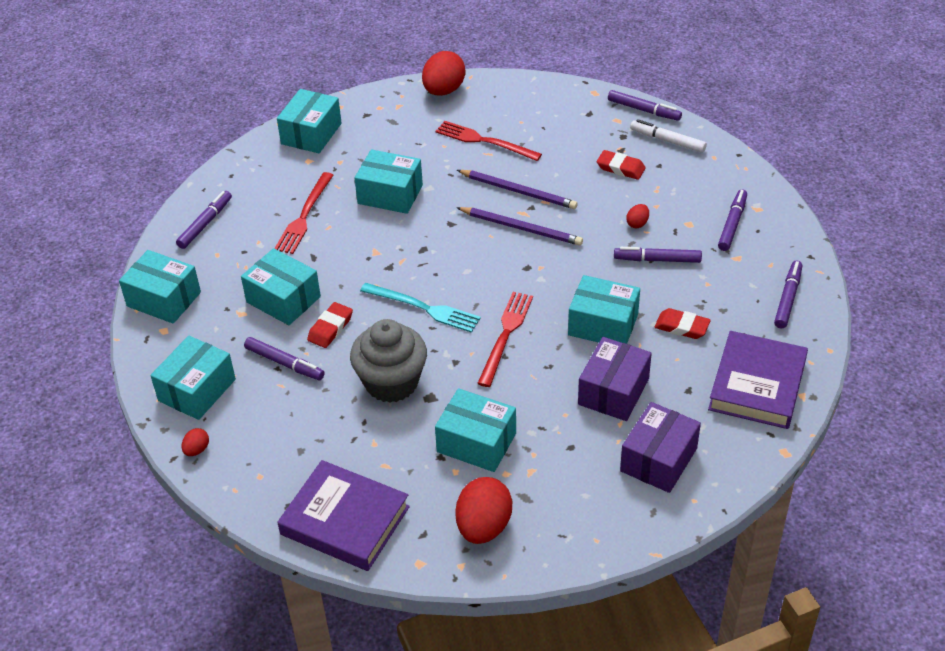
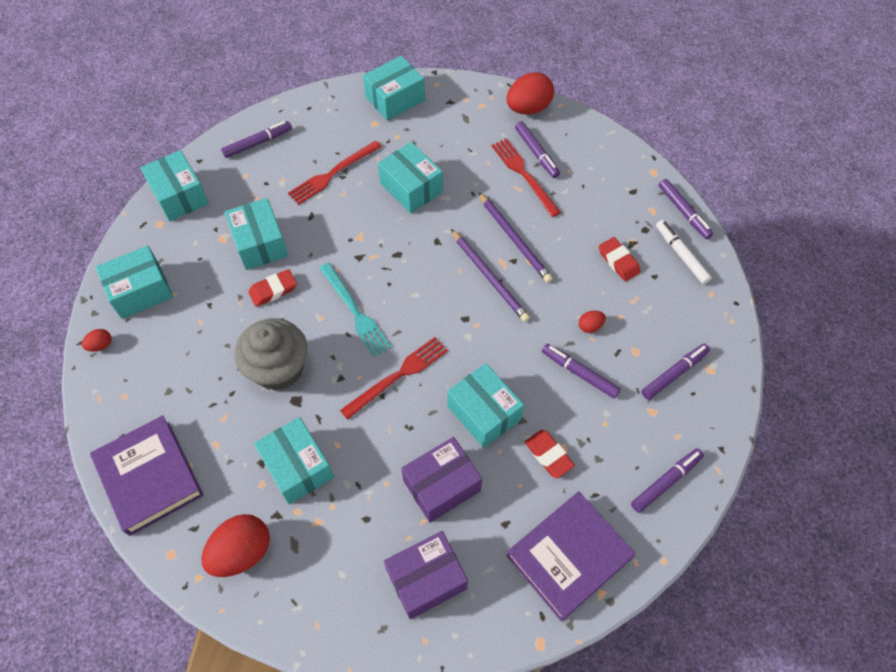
camera: 30 degrees right, 15 degrees up
(284, 363) = (217, 303): purple marker -> purple marker (536, 153)

